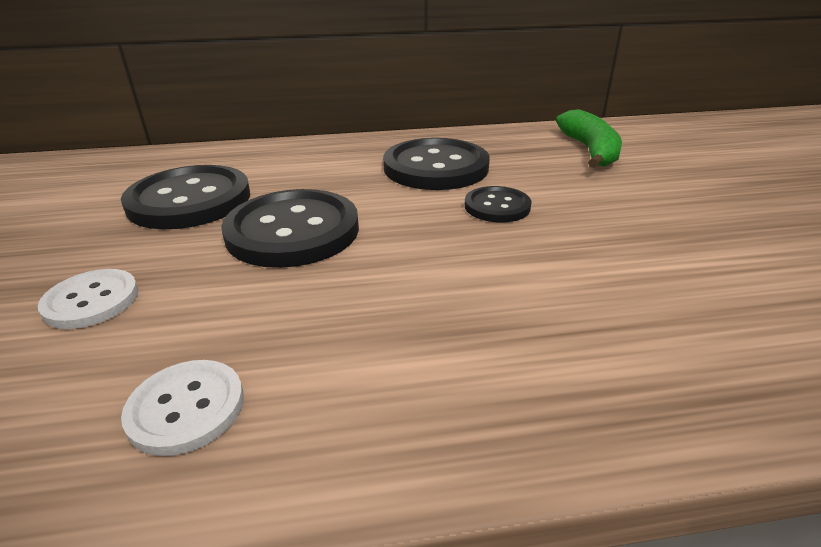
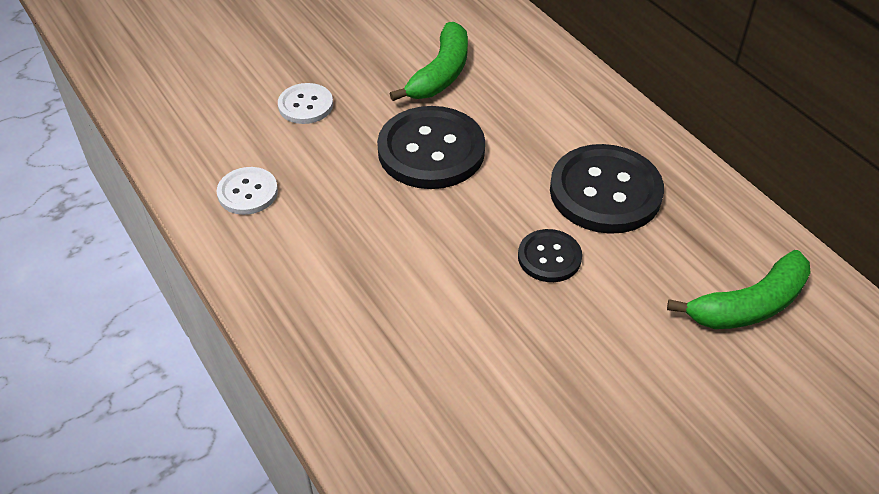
camera: 65 degrees right, 15 degrees up
(189, 200) = (440, 74): black button -> green banana

